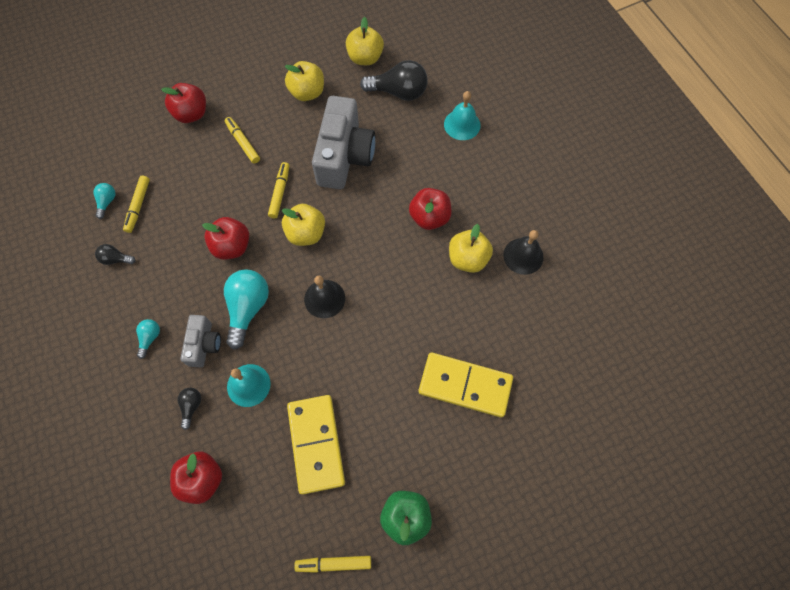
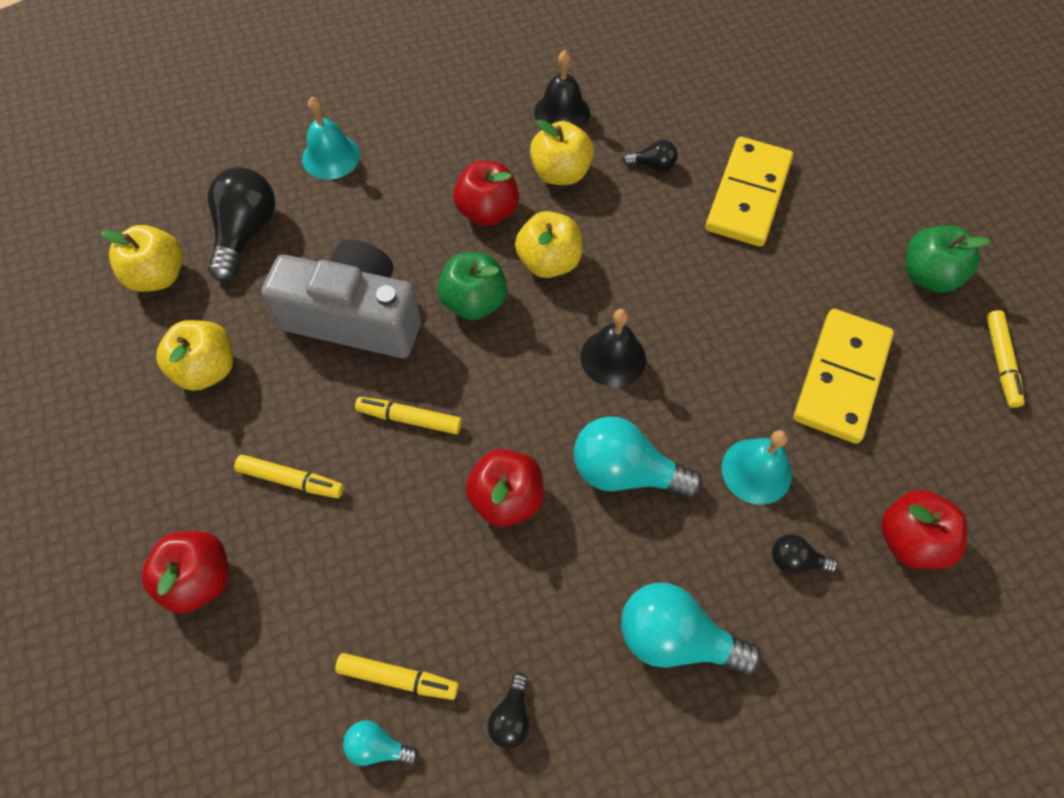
camera: 85 degrees left, 5 degrees down
(150, 338) = (675, 638): turquoise light bulb -> turquoise light bulb, size x2.02
(204, 344) = (688, 542): grey camera -> none
(243, 143) = (291, 480): yellow marker -> yellow marker turned 135 degrees counterclockwise
(306, 233) = (494, 380): yellow apple -> yellow apple (549, 262)
(316, 444) = (841, 378): yellow domino -> yellow domino turned 60 degrees counterclockwise
(359, 217) = (474, 302): none -> green apple
(483, 318) = (652, 165): none -> black light bulb

